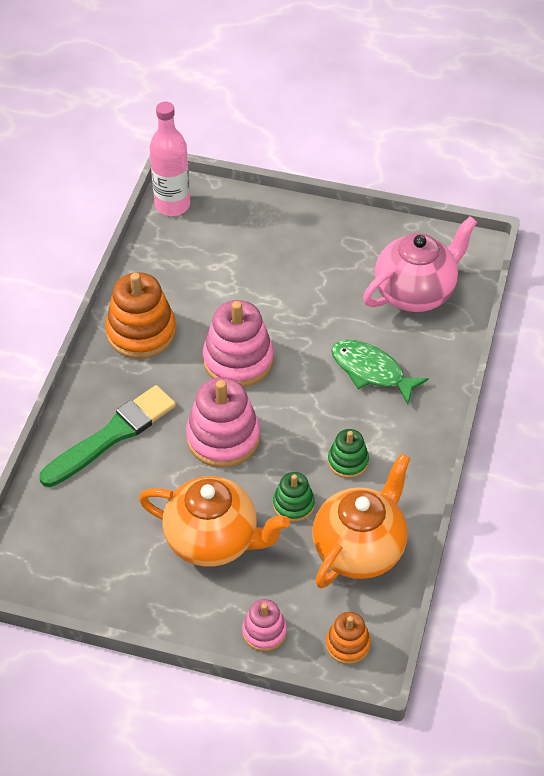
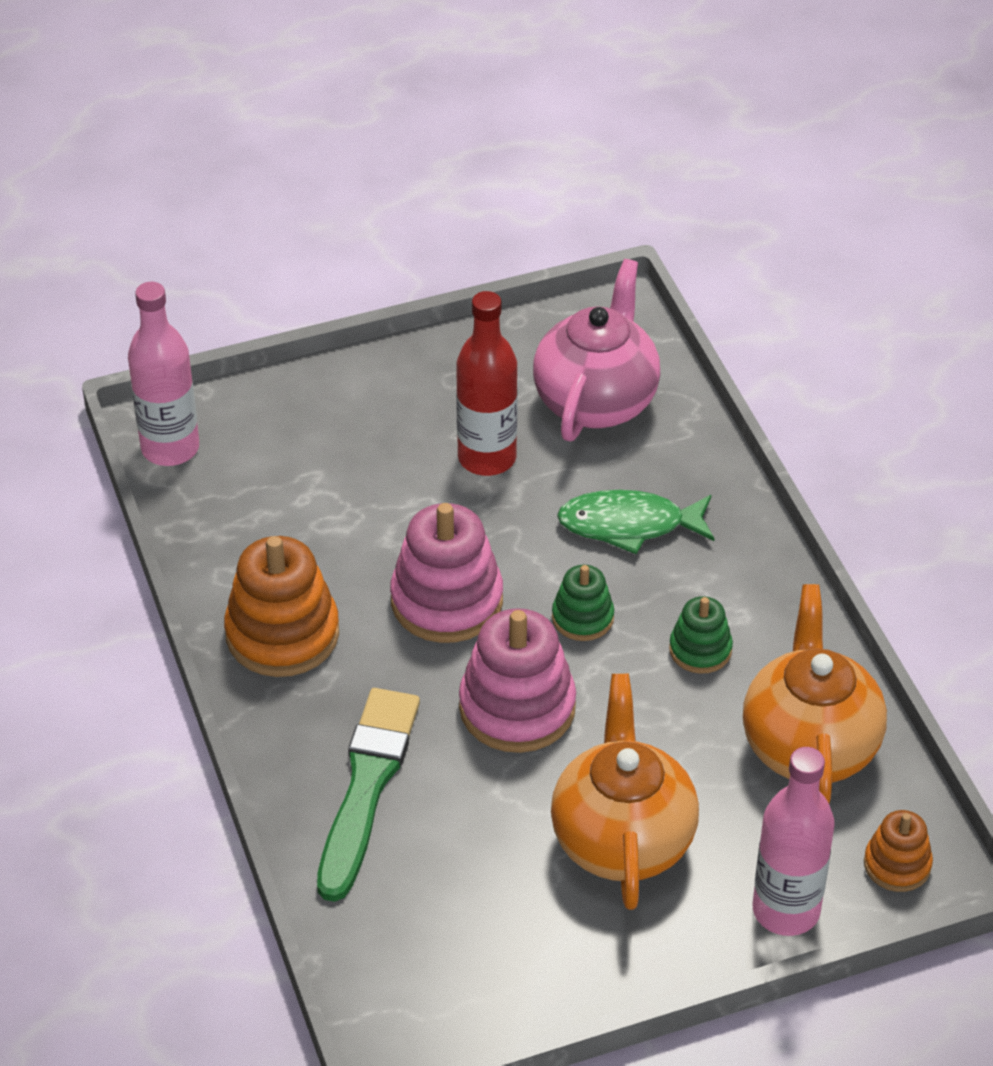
camera: 35 degrees left, 5 degrees down
(213, 540) = (622, 839): orange teapot -> orange teapot turned 75 degrees counterclockwise
(264, 632) = (786, 910): pink stacking toy -> pink bottle
(293, 504) = (681, 739): green stacking toy -> green stacking toy (582, 618)
(328, 294) = (487, 458): none -> red bottle

